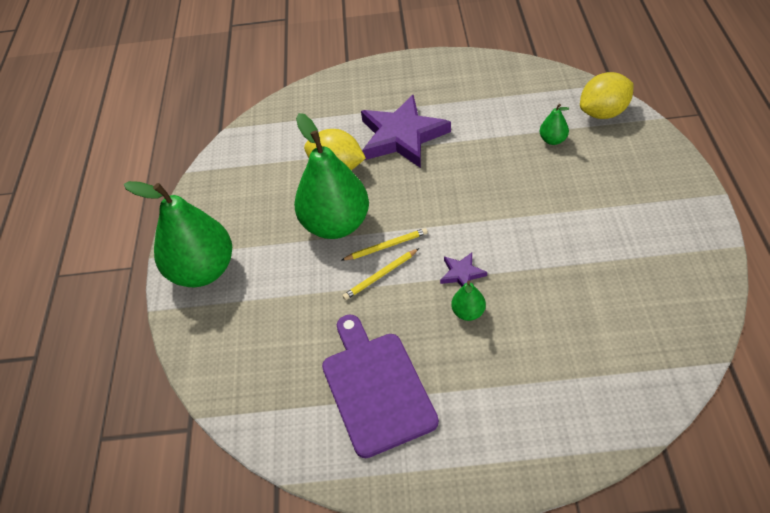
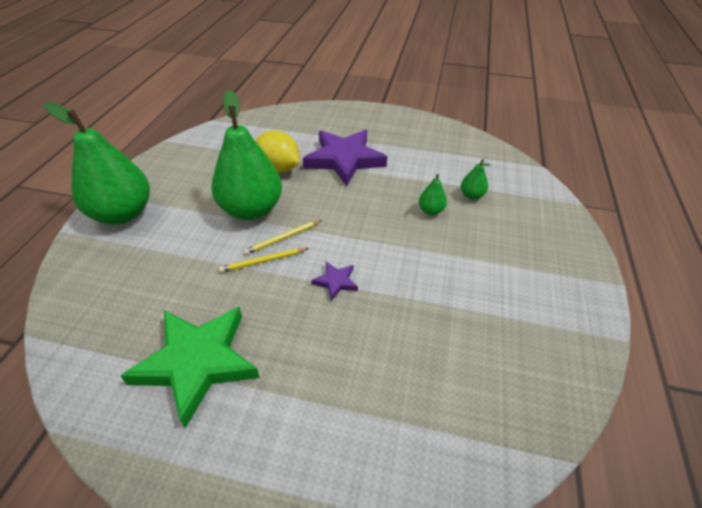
camera: 10 degrees right, 5 degrees down
(376, 388) = (197, 362): purple cutting board -> green star
(386, 246) = (283, 238): yellow pencil -> yellow pencil turned 150 degrees clockwise
(468, 312) = (323, 319): green pear -> green pear (430, 210)
(603, 113) = (526, 186): yellow lemon -> none

